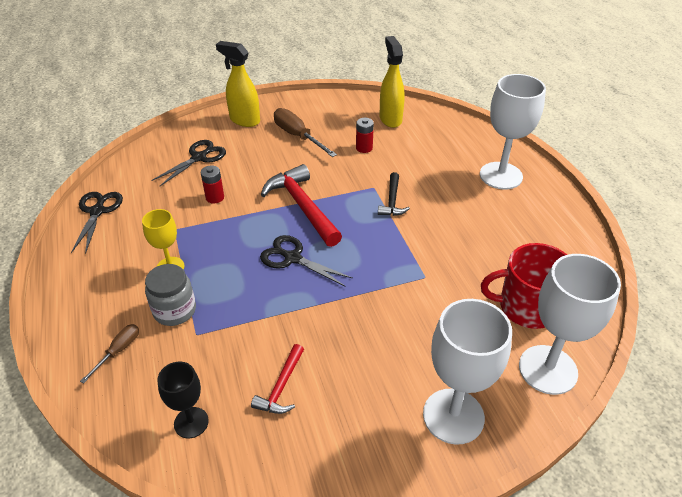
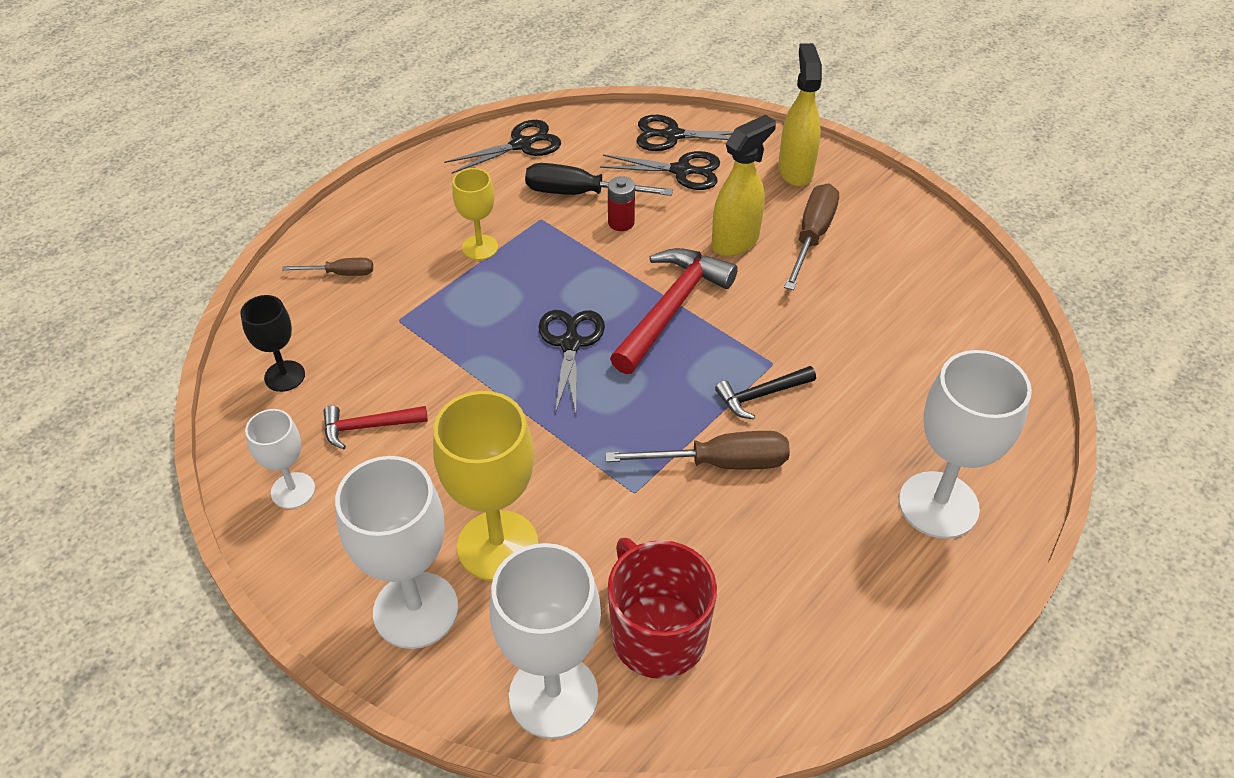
camera: 60 degrees right, 5 degrees up
(166, 149) = (672, 135): none -> black scissors
(172, 204) = (580, 193): none -> black screwdriver
(174, 310) = (420, 285): grey jar -> none
(307, 454) = (293, 490): none -> white goblet
(364, 148) = (852, 315): red battery -> none
(390, 119) = (953, 315): yellow spray bottle -> yellow spray bottle (735, 242)
(426, 354) = (497, 545): none -> yellow goblet
(427, 235) = (719, 463): none -> brown screwdriver

